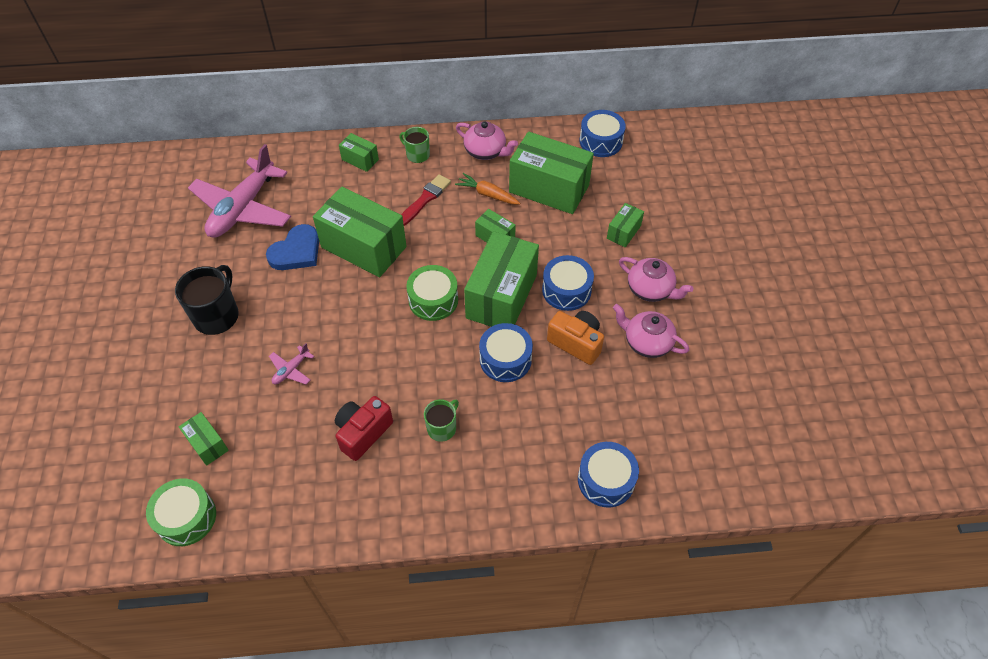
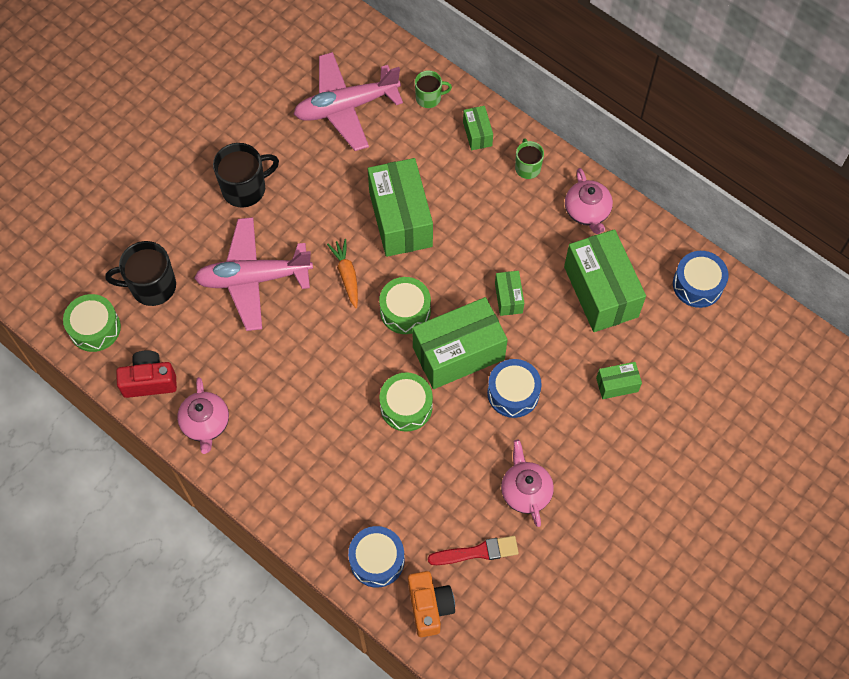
camera: 45 degrees right, 10 degrees up
(207, 444) = (151, 286): green box -> black mug
(291, 370) = (253, 278): pink plane -> pink plane, size x2.46
(296, 251) = (348, 180): blue heart -> none
(363, 433) = (254, 371): red camera -> red camera (149, 381)
(425, 199) = (490, 216): red brush -> red brush (477, 552)
(442, 428) = (309, 417): green mug -> green mug (429, 98)
(487, 194) = (544, 254): orange carrot -> orange carrot (346, 275)
(505, 359) = (406, 406): blue drum -> green drum
(576, 343) = (471, 442): orange camera -> orange camera (429, 607)
(651, 289) = (580, 452): pink teapot -> pink teapot (206, 423)

